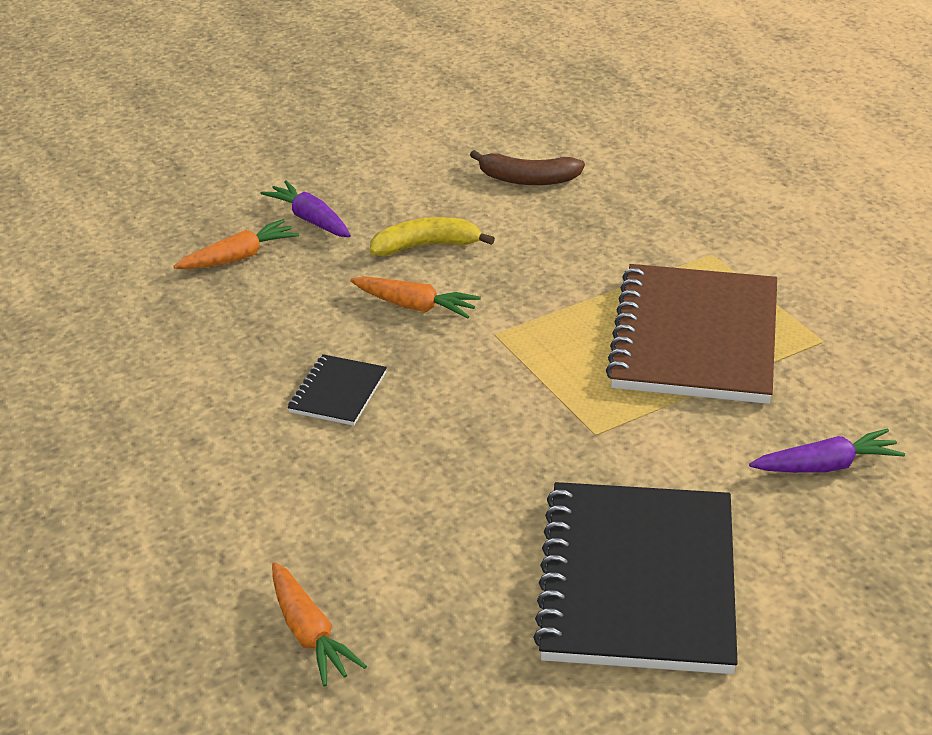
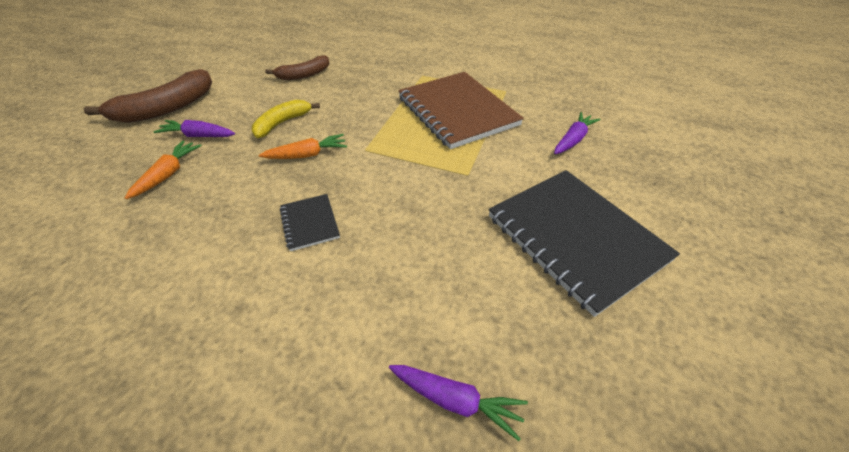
camera: 40 degrees left, 10 degrees up
(303, 161) = (166, 108): none -> brown banana
(309, 634) = (455, 400): orange carrot -> purple carrot

